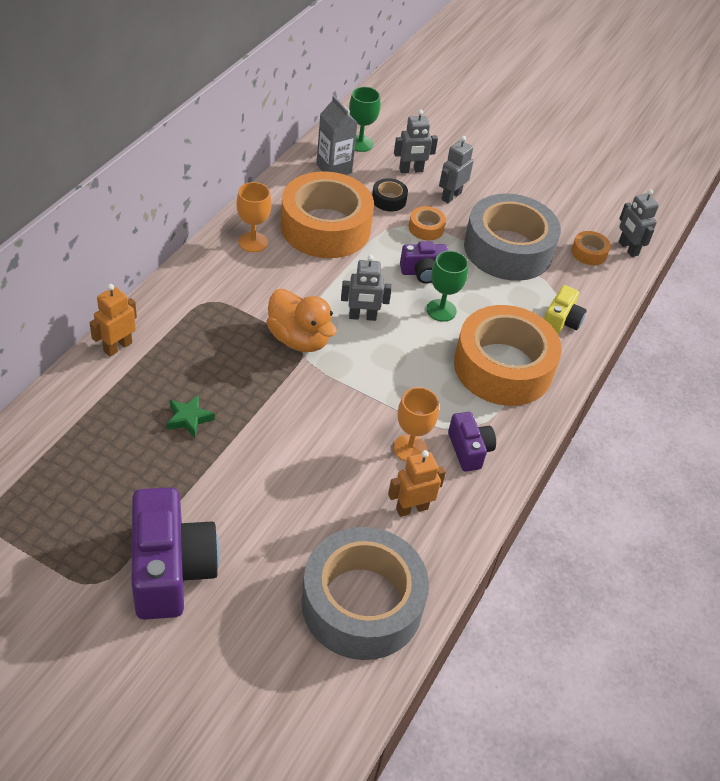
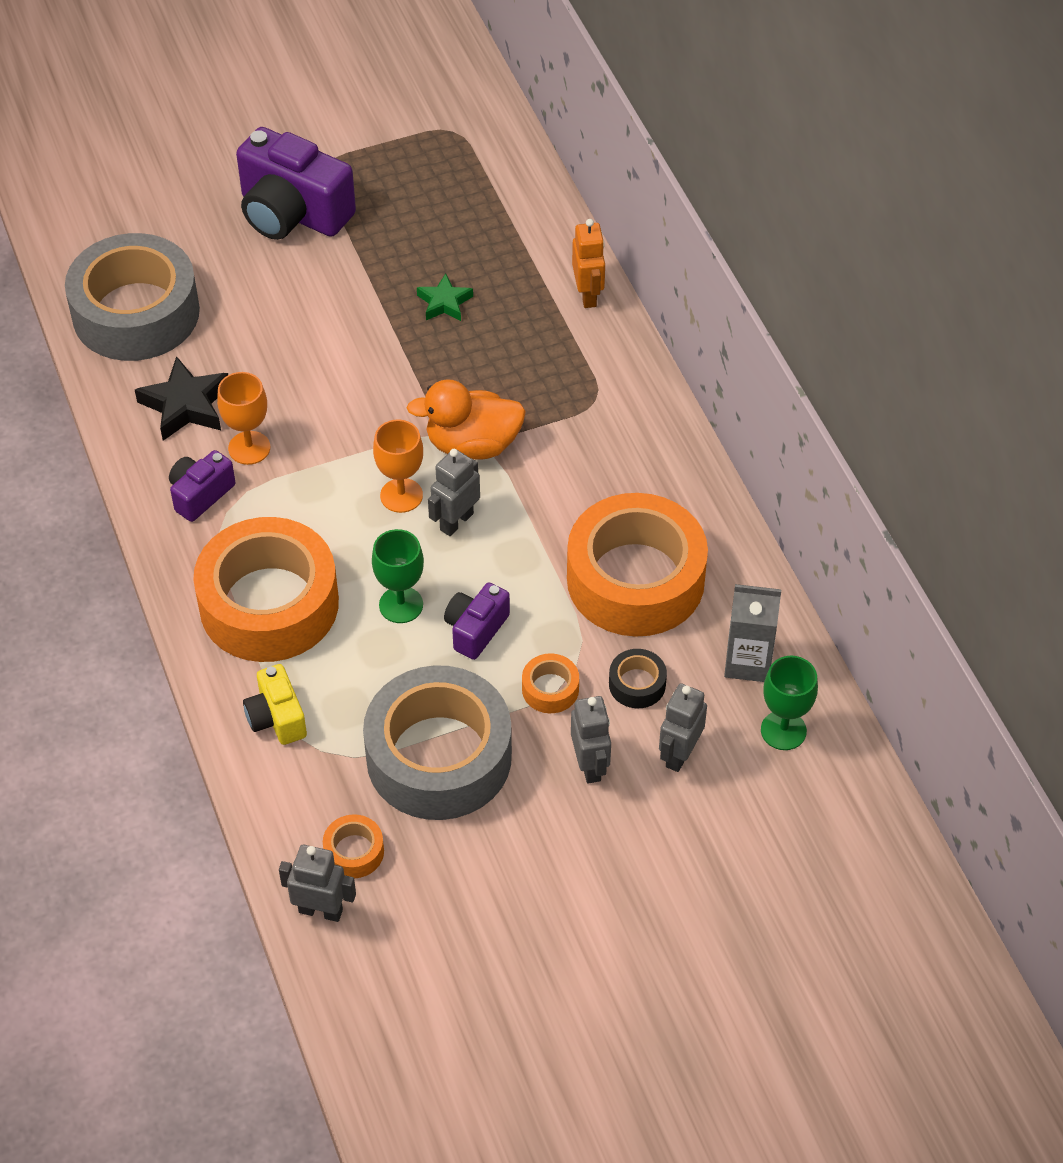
camera: 135 degrees right, 5 degrees up
(253, 242) = (663, 490): orange goblet -> orange goblet (401, 495)
(411, 508) = (186, 405): orange robot -> black star
(469, 450) = (200, 494): purple camera -> purple camera turned 105 degrees clockwise

